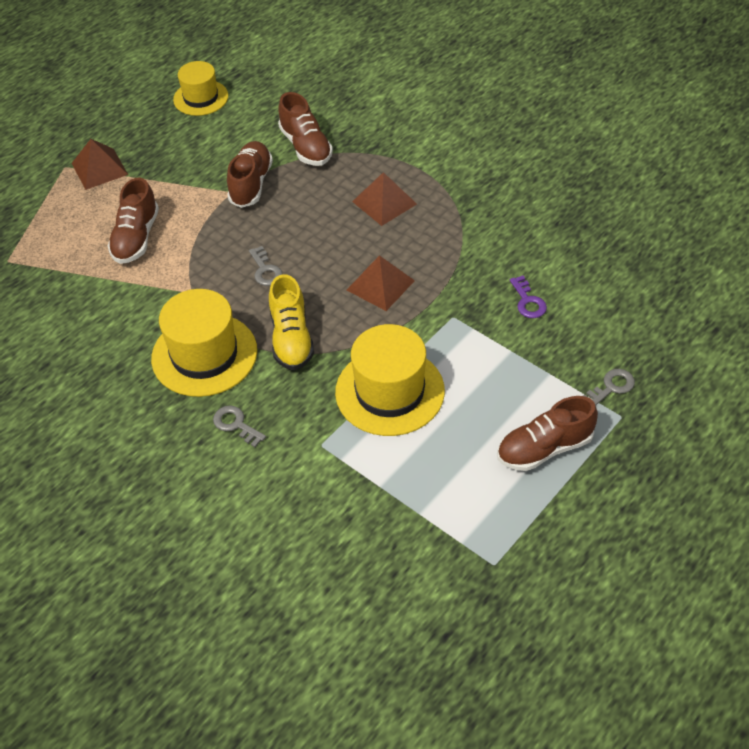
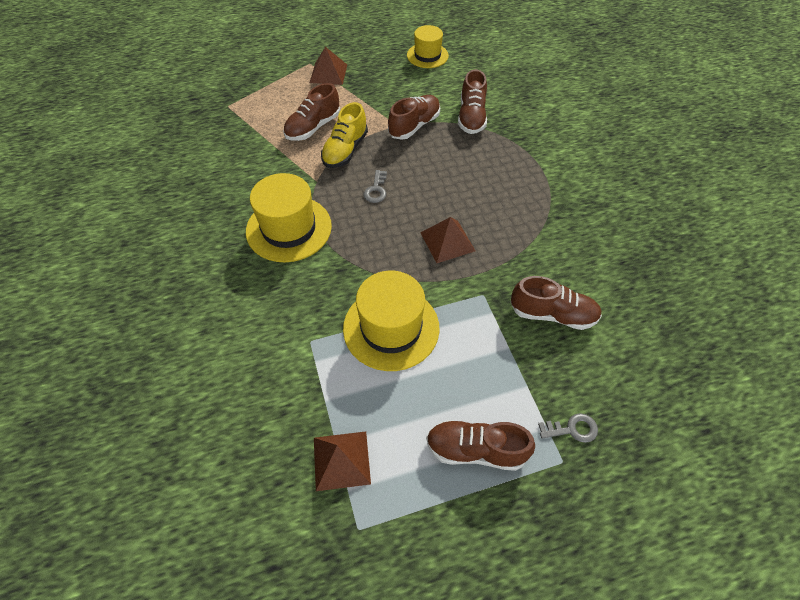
camera: 30 degrees right, 5 degrees up
(236, 424) = (267, 291): grey key -> none
(291, 338) = (354, 248): yellow shoe -> yellow shoe (345, 150)
(384, 202) = (497, 181): brown pyramid -> brown pyramid (341, 460)
(528, 301) = (552, 314): purple key -> brown shoe

